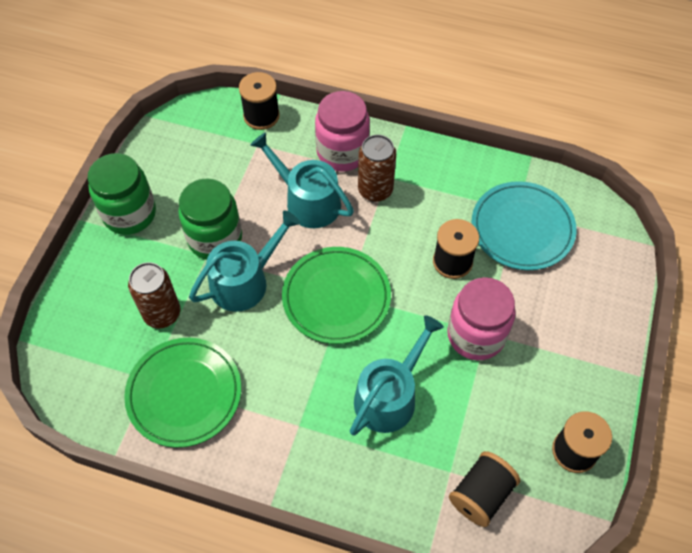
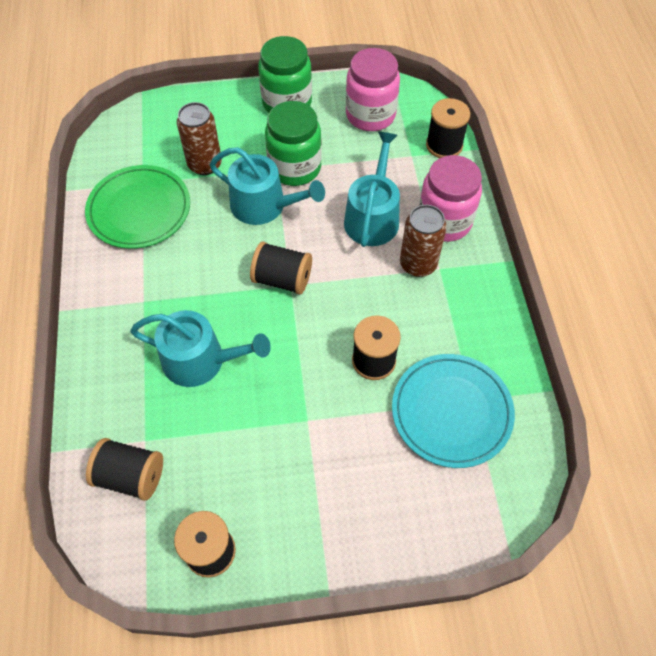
camera: 65 degrees right, 0 degrees up
(336, 297) = (282, 279): green plate -> black spool
(476, 335) = (300, 411): pink jar -> pink jar (370, 115)

